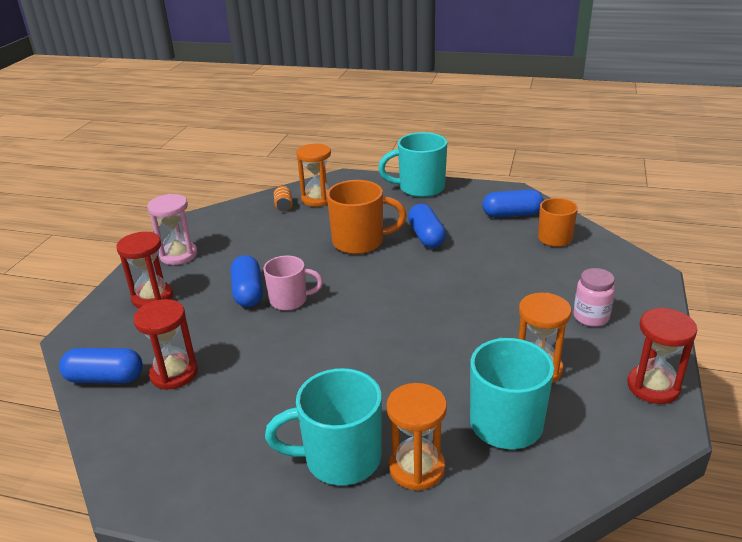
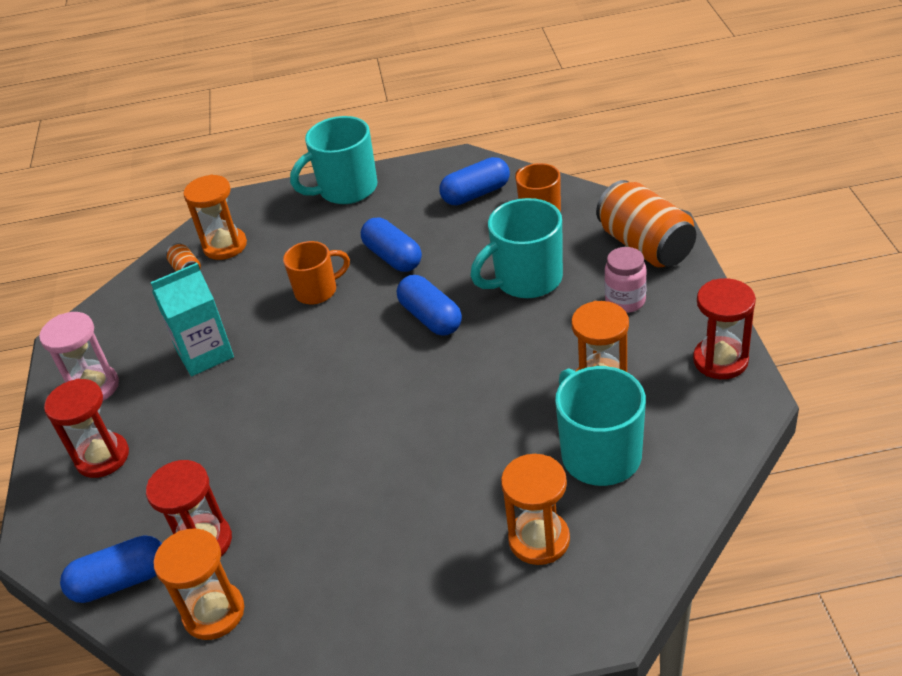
camera: 20 degrees left, 10 degrees up
(146, 423) = (214, 612): none -> orange hourglass
(248, 292) = (222, 406): blue capsule -> blue capsule (431, 318)
(260, 257) = (205, 354): none -> turquoise carton
(290, 300) = (281, 399): pink mug -> none
(340, 458) = (455, 562): turquoise mug -> turquoise mug (526, 280)
(360, 242) = (317, 291): orange mug -> orange mug, size x0.65
(629, 284) = (645, 246): none -> orange can

